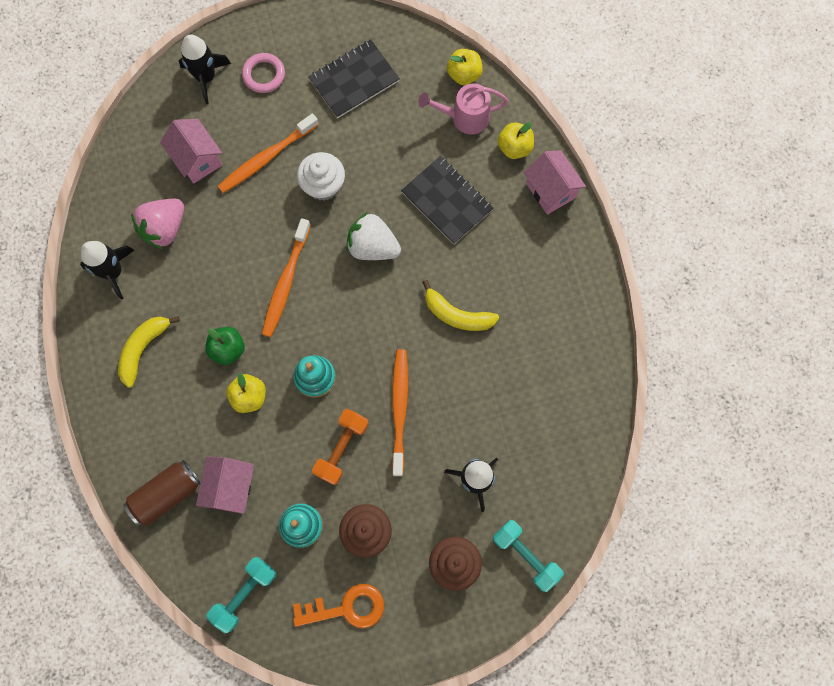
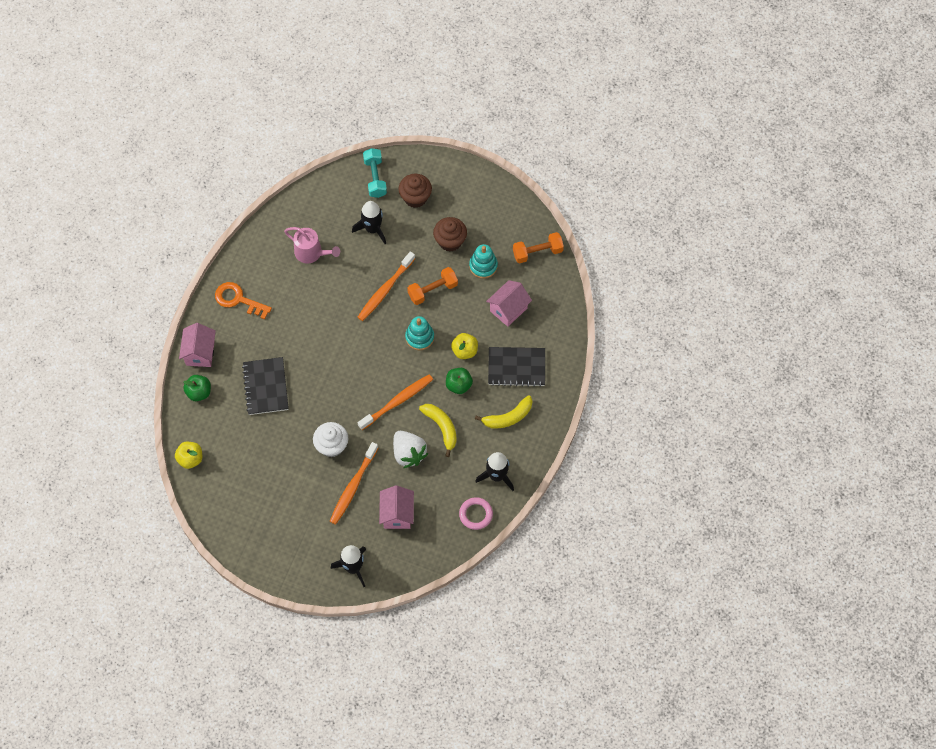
camera: 145 degrees left, 10 degrees down
(164, 228) = (447, 483): pink strawberry -> none
(166, 494) = (547, 328): brown can -> none
(244, 594) = (537, 252): turquoise dumbbell -> orange dumbbell
(264, 75) = (315, 544): pink ring -> pink ring (476, 514)
(267, 158) = (353, 486): orange toothbrush -> orange toothbrush turned 120 degrees clockwise
(346, 608) = (488, 212): orange key -> orange key (238, 300)
(354, 80) = (261, 501): black notebook -> black notebook (516, 367)
(372, 246) = (330, 389): white strawberry -> white strawberry (408, 453)
(457, 314) = (313, 319): yellow banana -> yellow banana (441, 428)
(465, 117) = (213, 431): pink watering can -> pink watering can (312, 253)
(514, 147) = (199, 392): yellow apple -> green apple

